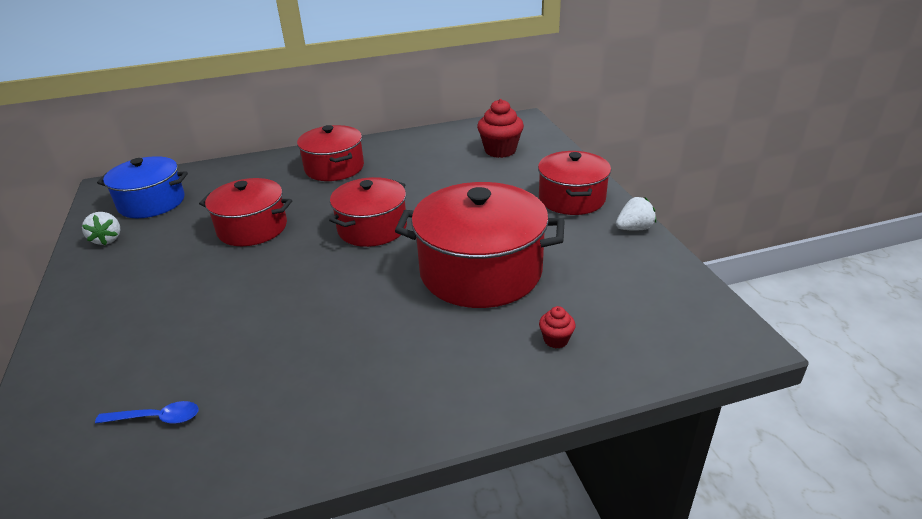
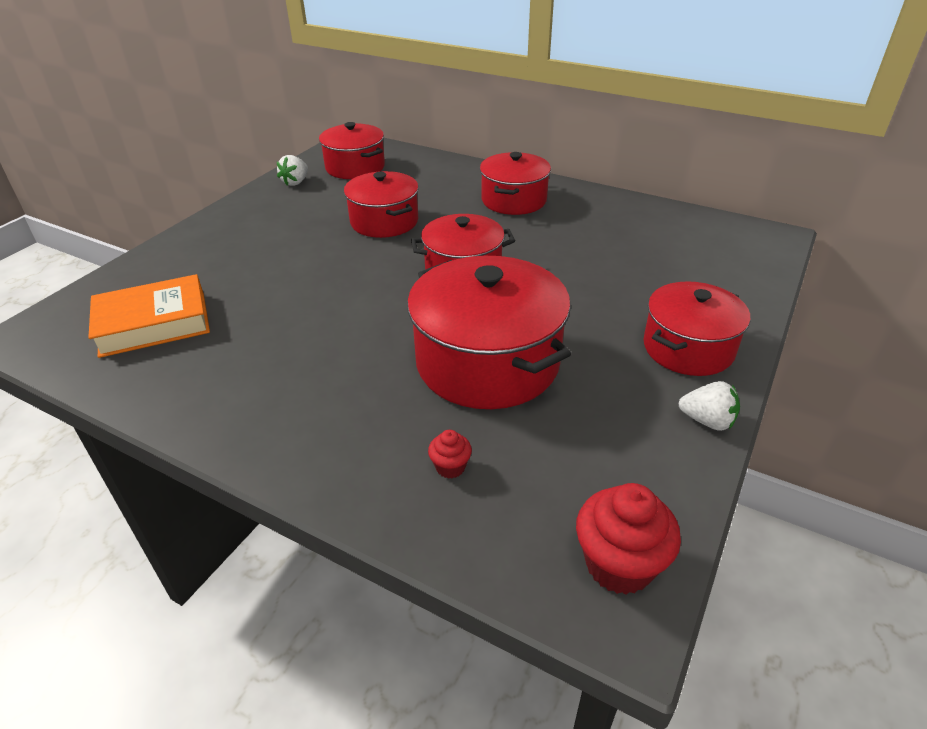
camera: 45 degrees right, 5 degrees up
(152, 203) = (355, 167): blue pot -> red pot
(157, 418) = (154, 323): blue spoon -> orange book
(500, 150) = (692, 257): red cupcake -> red cupcake (619, 564)

